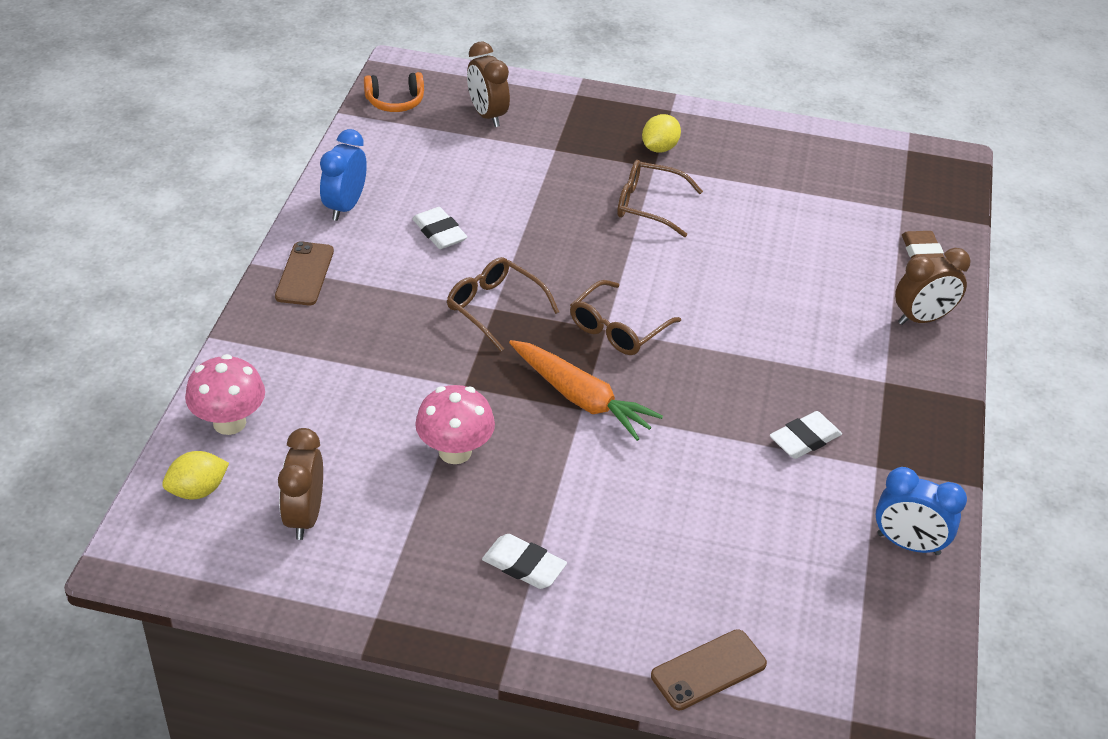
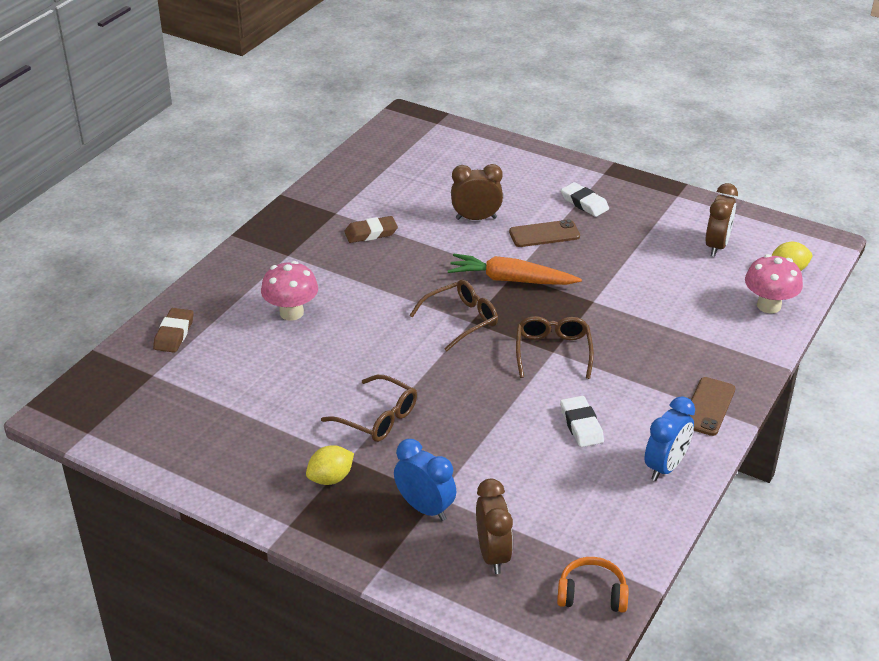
camera: 160 degrees left, 5 degrees down
(455, 451) = (611, 264): pink mushroom -> pink mushroom (291, 312)
(494, 308) = (553, 351): brown glasses -> brown glasses turned 150 degrees counterclockwise
(581, 398) = (511, 280): orange carrot -> orange carrot turned 45 degrees counterclockwise
(708, 670) = (499, 149): brown phone -> brown phone (544, 234)
(804, 439) = (371, 233): white eraser -> brown eraser
(908, 544) = (349, 177): blue clock -> blue clock (425, 508)
(922, 319) = (222, 288): brown clock -> brown clock (476, 218)

